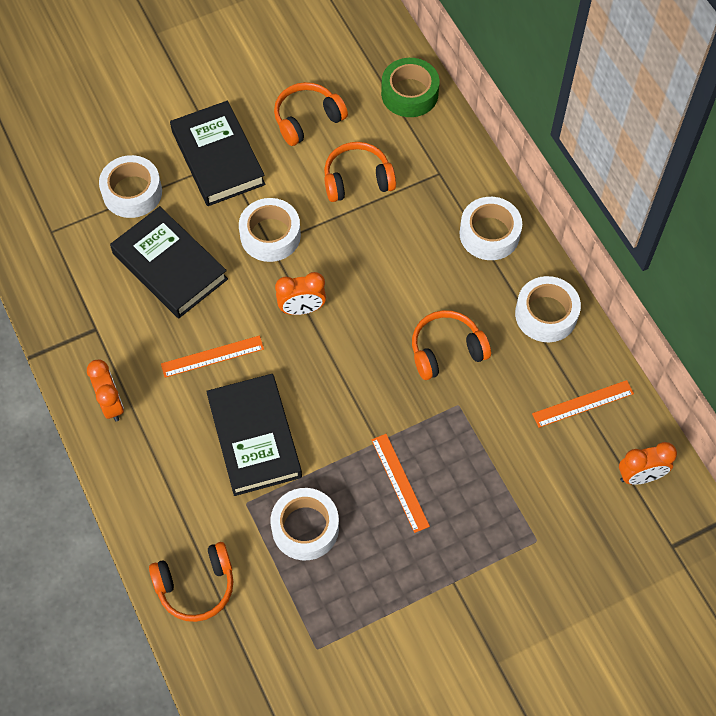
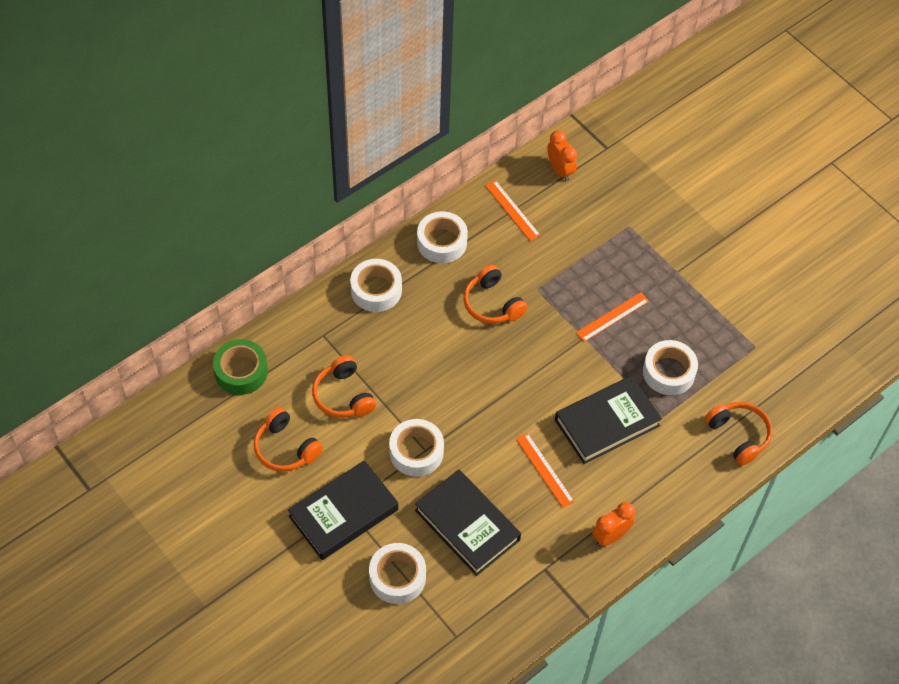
camera: 105 degrees left, 5 degrees down
(170, 266) = (467, 525): black book -> black book turned 75 degrees counterclockwise
(302, 309) = (482, 413): orange clock -> none

